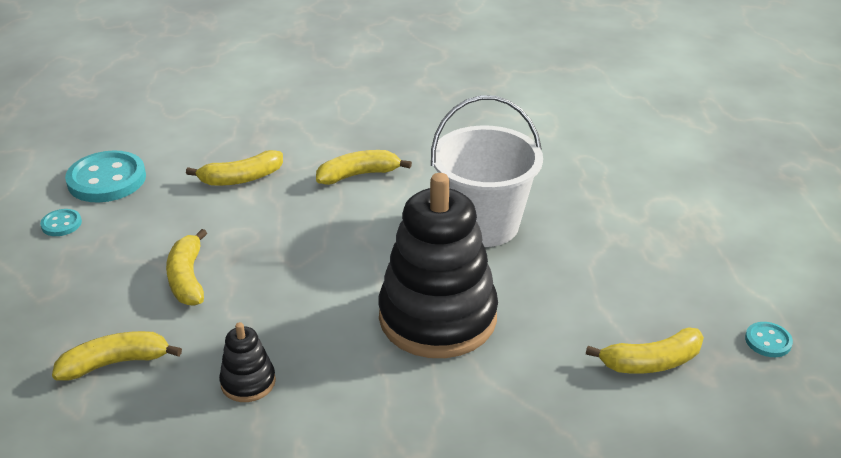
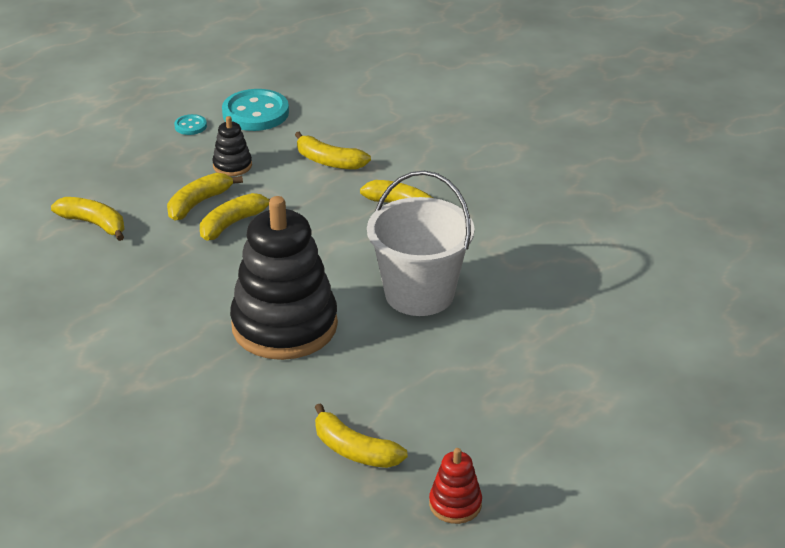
camera: 50 degrees right, 0 degrees up
(248, 382) = (132, 282): black stacking toy -> black stacking toy (232, 166)
(249, 273) = (233, 223): none -> yellow banana
(768, 341) = (455, 504): turquoise button -> red stacking toy

